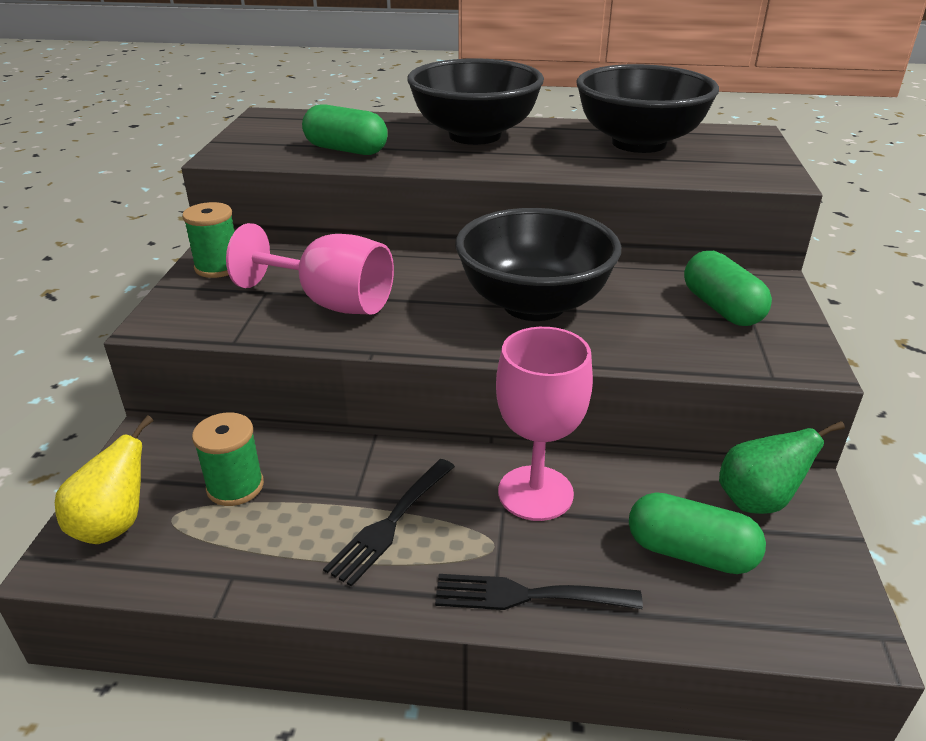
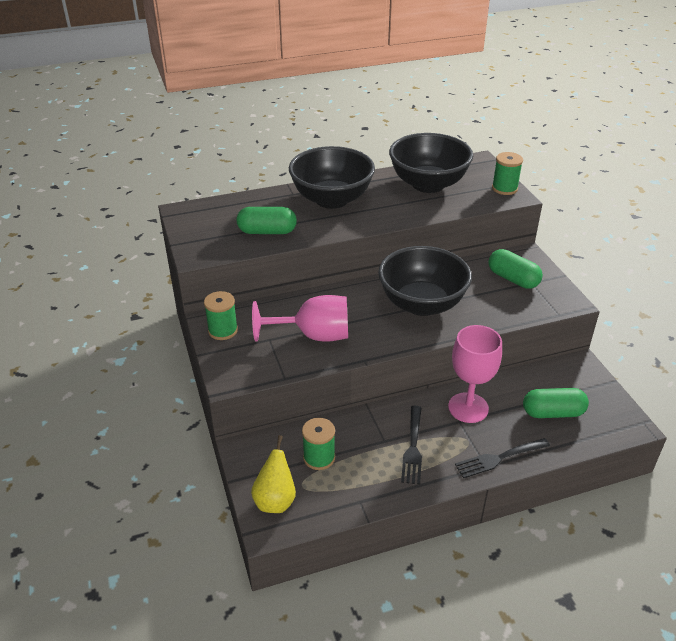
camera: 25 degrees left, 5 degrees up
(757, 501) = (566, 377): green pear -> none
(766, 167) = (504, 188): none -> green spool

